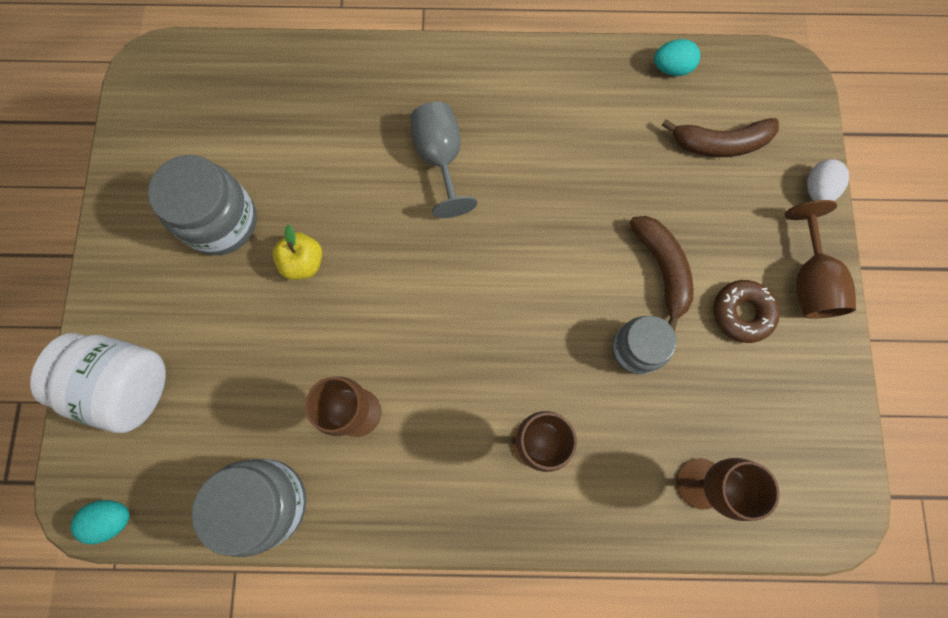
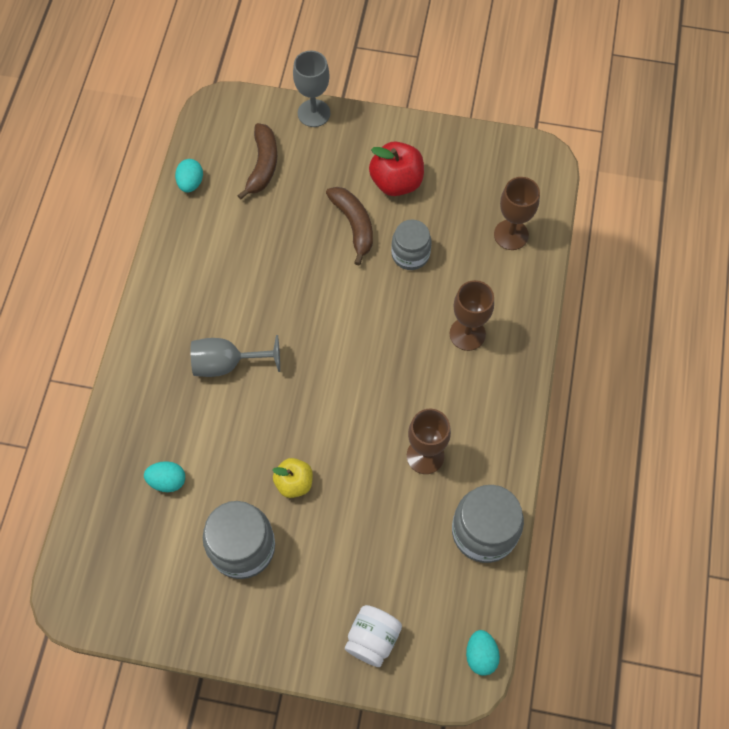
camera: 80 degrees left, 10 degrees down
(125, 385) = (372, 639): white jar -> white jar, size x0.65
(289, 128) = (167, 481): none -> turquoise egg
(662, 269) = (354, 225): brown banana -> brown banana turned 75 degrees clockwise
(742, 313) = (396, 182): brown donut -> red apple
(809, 280) = (380, 135): brown goblet -> none
(817, 189) = (314, 113): white egg -> grey goblet

